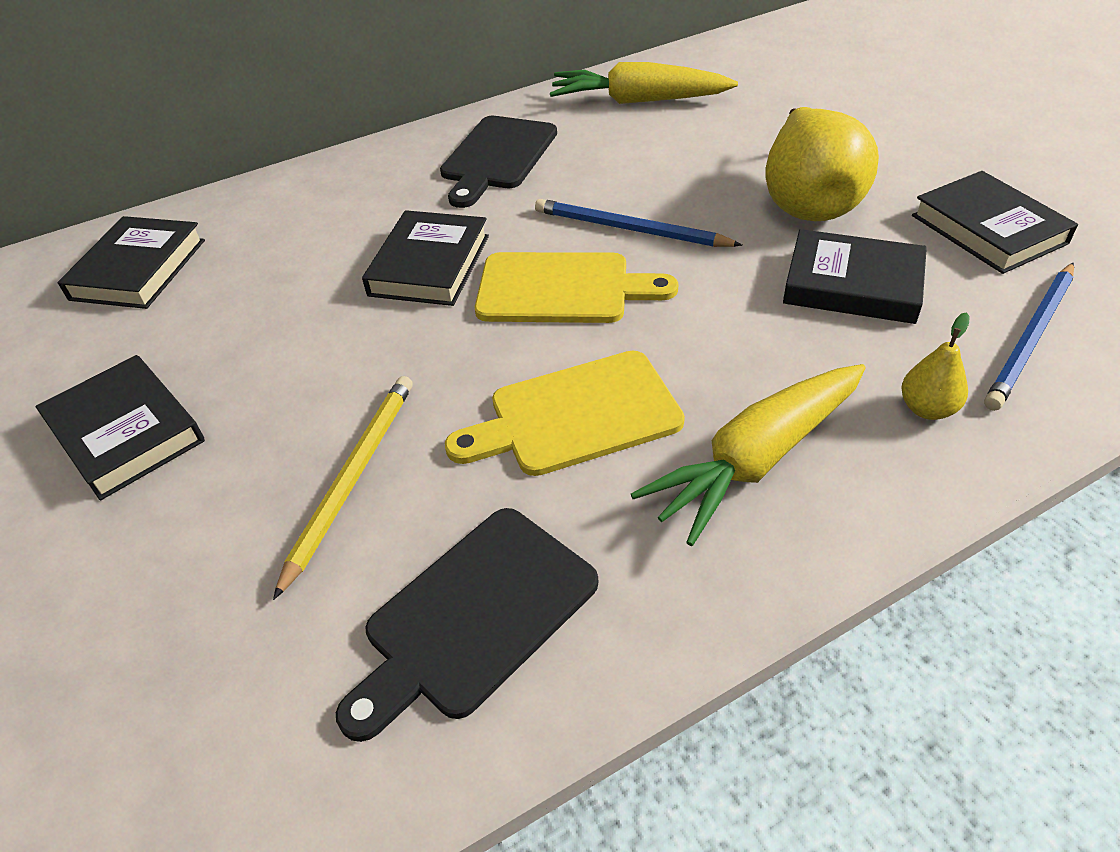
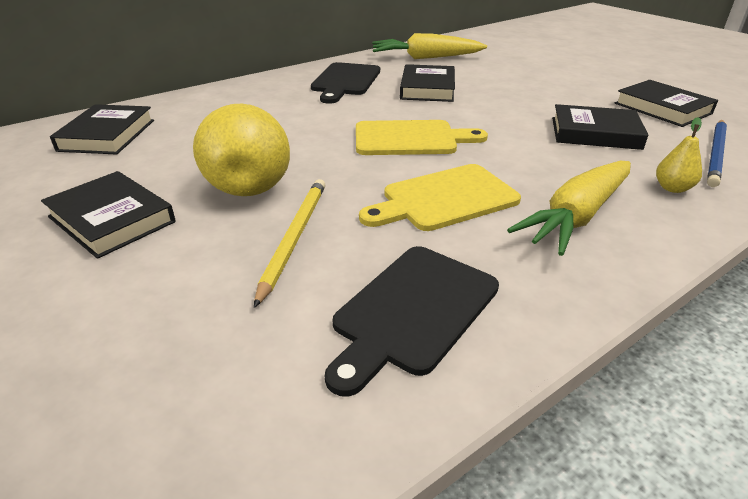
camera: 10 degrees left, 10 degrees down
(429, 265) = (316, 129): black book -> black book (427, 88)
(630, 229) = (444, 111): blue pencil -> none
(807, 202) = (549, 98): yellow pear -> yellow pear (250, 182)

